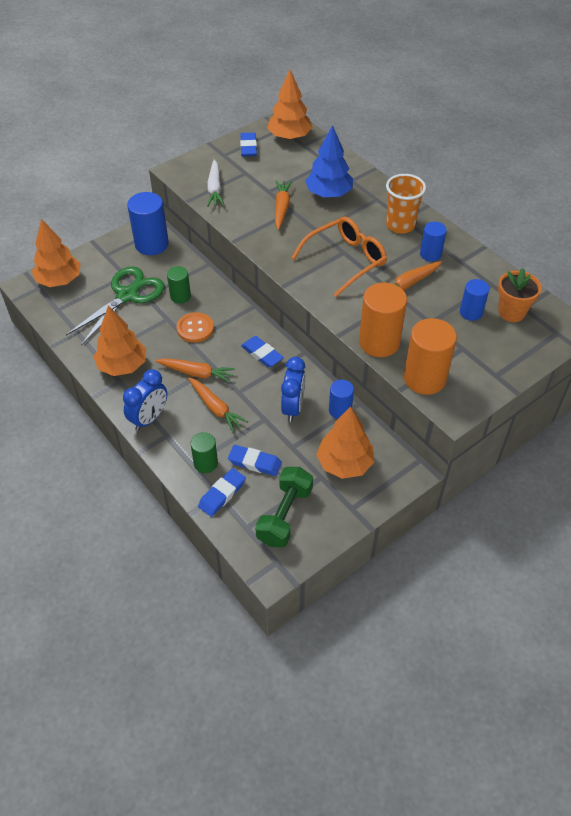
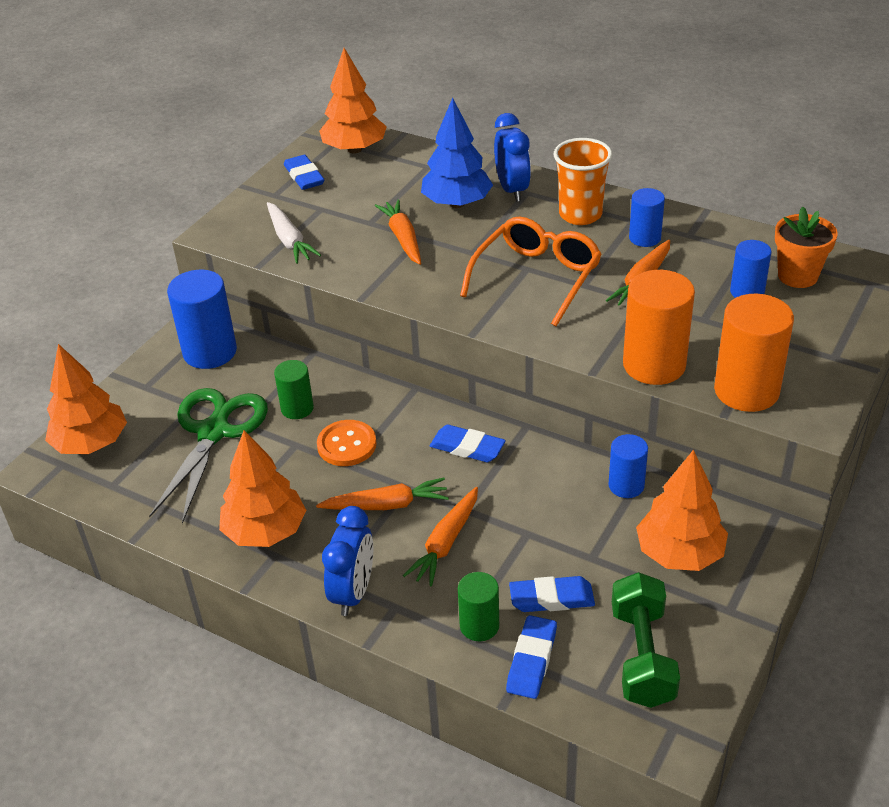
camera: 20 degrees left, 10 degrees down
(215, 408) = (445, 543): orange carrot -> orange carrot turned 90 degrees clockwise
(293, 408) = (558, 504): blue clock -> blue clock (512, 190)

